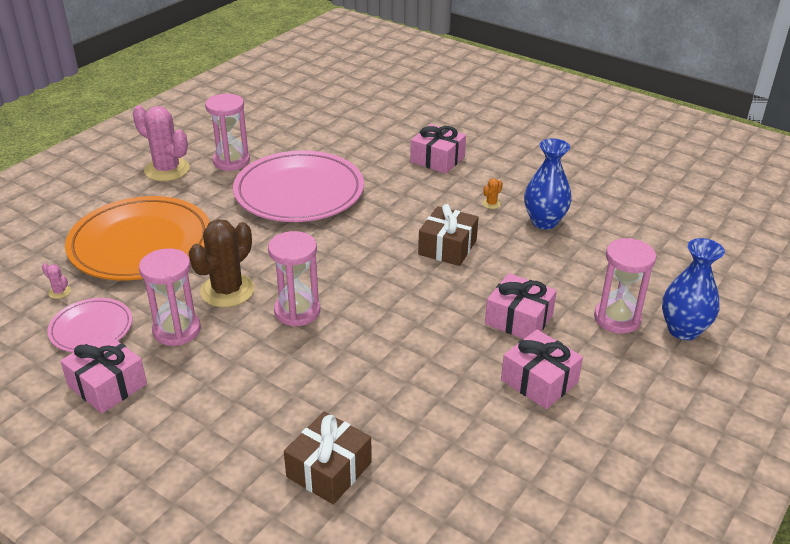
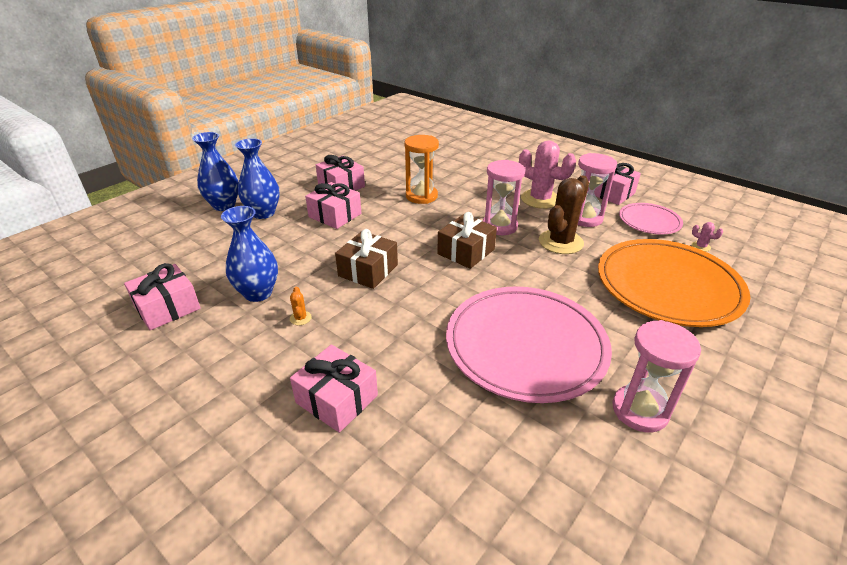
camera: 175 degrees left, 0 degrees up
(167, 170) = (723, 396): pink cactus -> pink cactus (540, 199)
(329, 470) = (468, 160): brown gift -> brown gift (466, 252)
(406, 363) = (421, 196): none -> orange hourglass
(491, 204) = (300, 318): orange cactus -> orange cactus turned 60 degrees counterclockwise
(614, 207) = (167, 308): none -> pink gift
(617, 319) = (263, 213): pink hourglass -> blue vase

